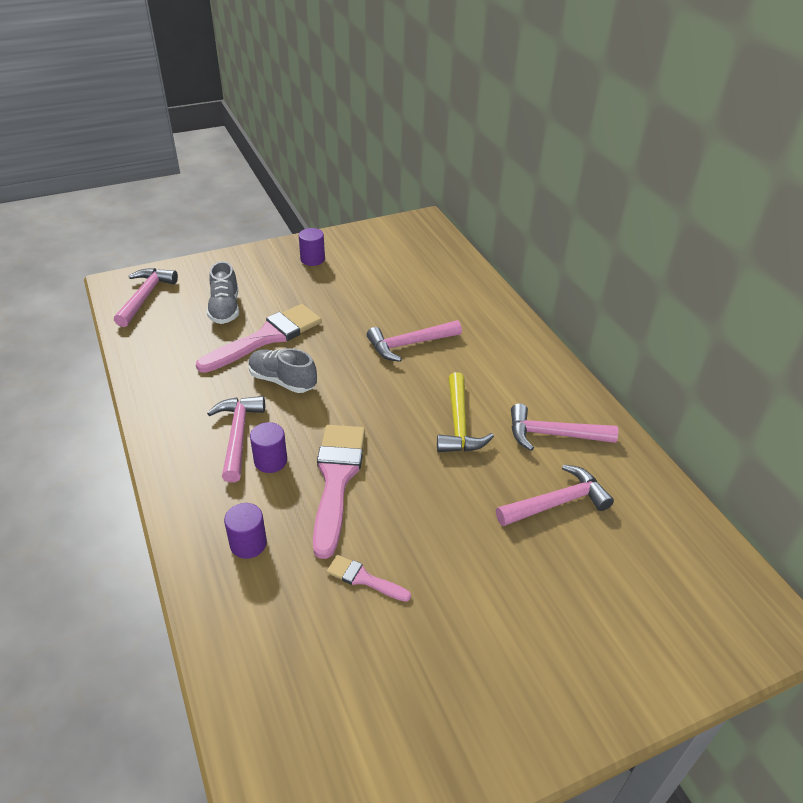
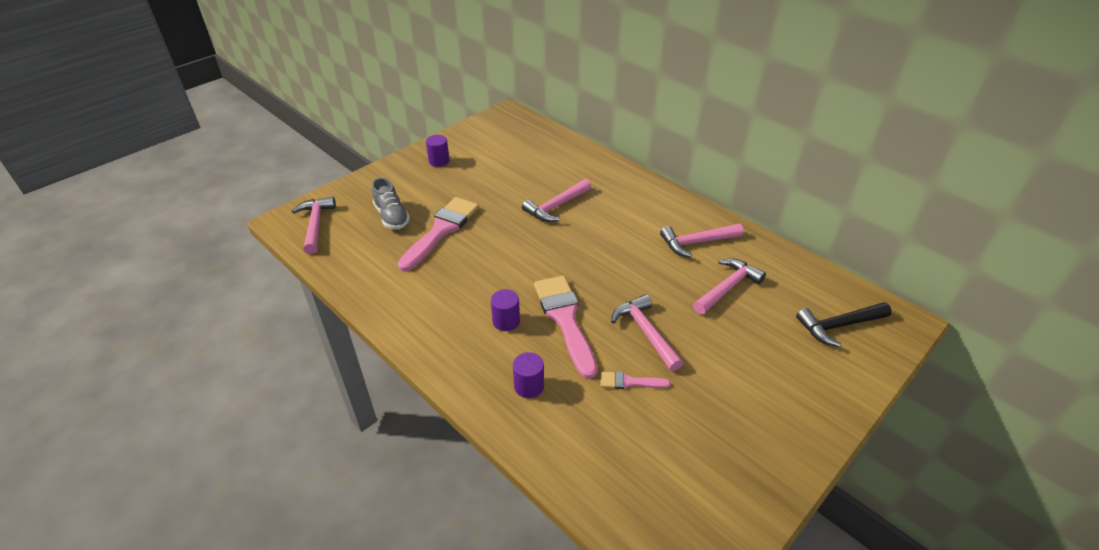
camera: 20 degrees left, 0 degrees up
(238, 436) = (468, 310): pink hammer -> pink hammer (646, 332)
(282, 381) = (476, 259): grey shoe -> none
(459, 424) = (628, 254): yellow hammer -> none
(678, 599) = (839, 326): none -> black hammer

